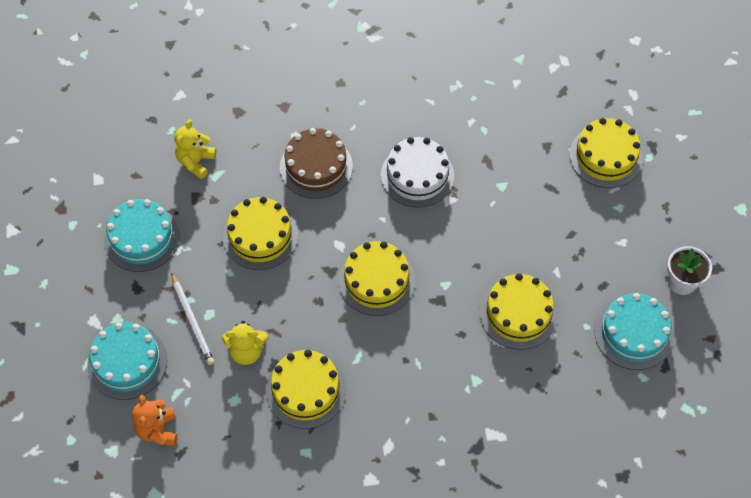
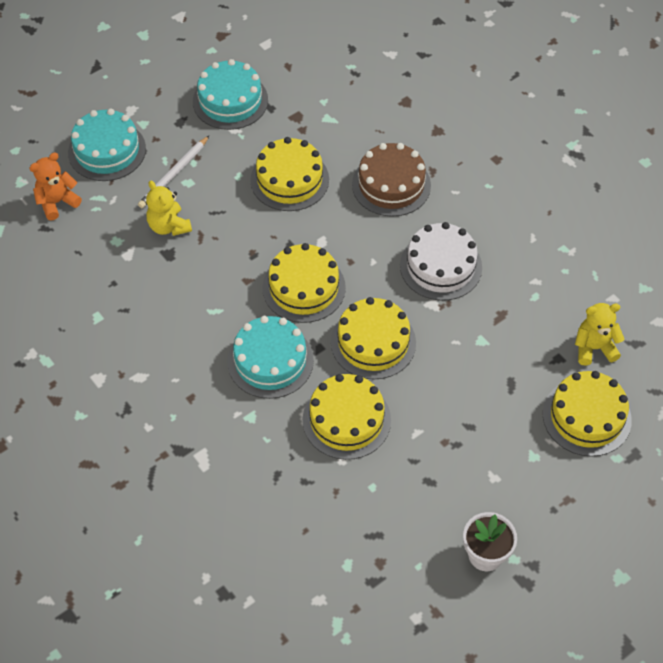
camera: 60 degrees right, 5 degrees down
(196, 162) = (331, 98): yellow teddy bear -> yellow teddy bear (594, 348)
(306, 390) = (157, 287): yellow cake -> yellow cake (373, 342)
(633, 333) = (392, 534): turquoise cake -> turquoise cake (270, 361)

